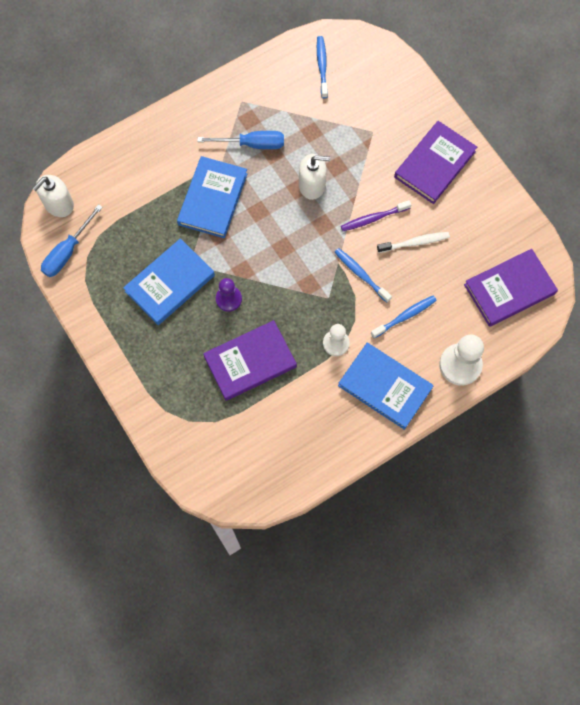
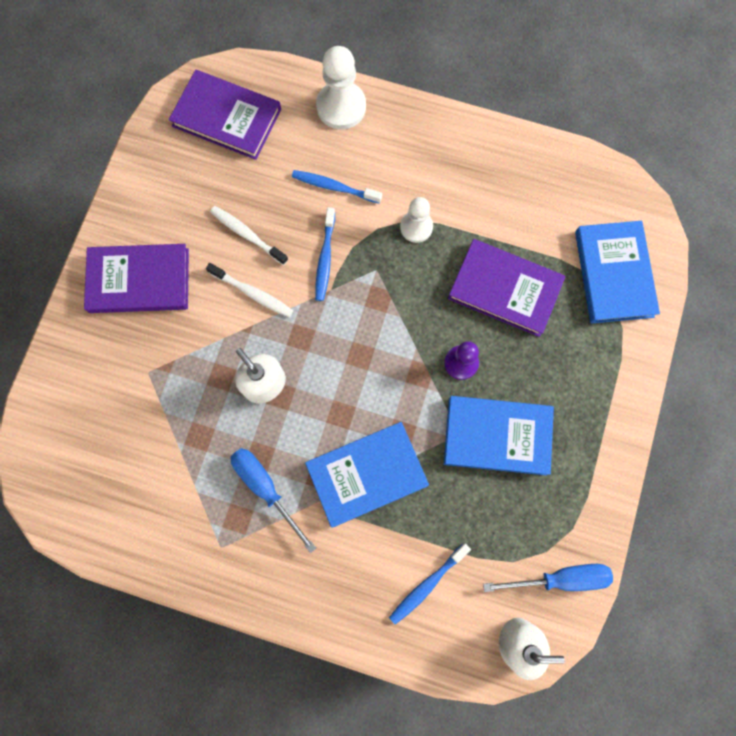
camera: 130 degrees left, 5 degrees up
(322, 66) = (103, 493): blue toothbrush -> blue toothbrush (427, 584)
(374, 218) = (252, 293): purple toothbrush -> white toothbrush
(385, 387) = (420, 153): blue book -> blue book (613, 274)

